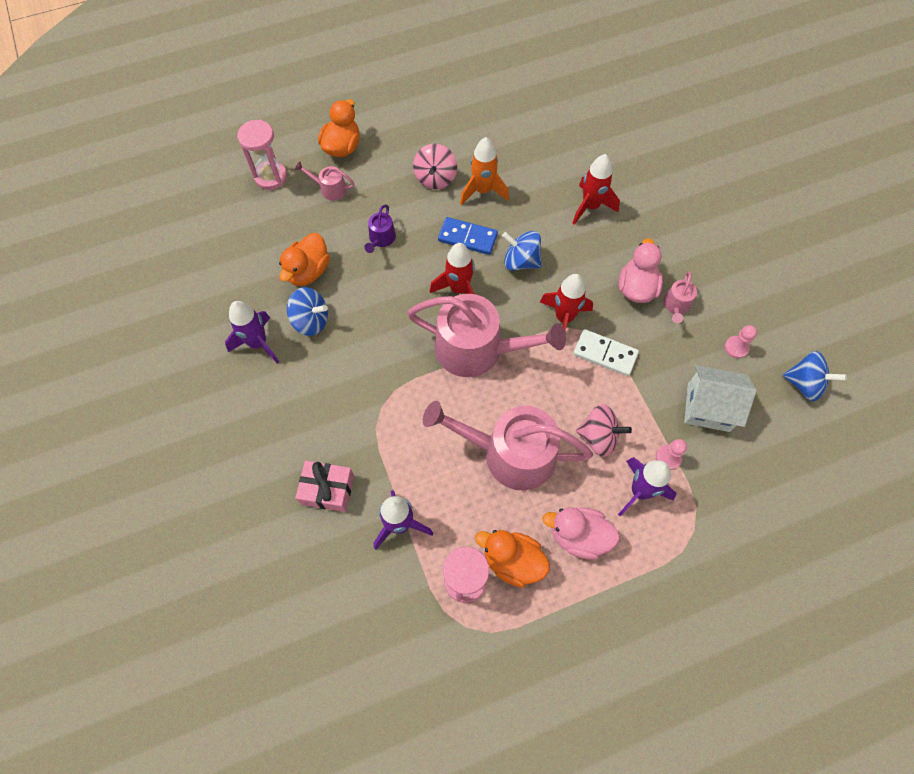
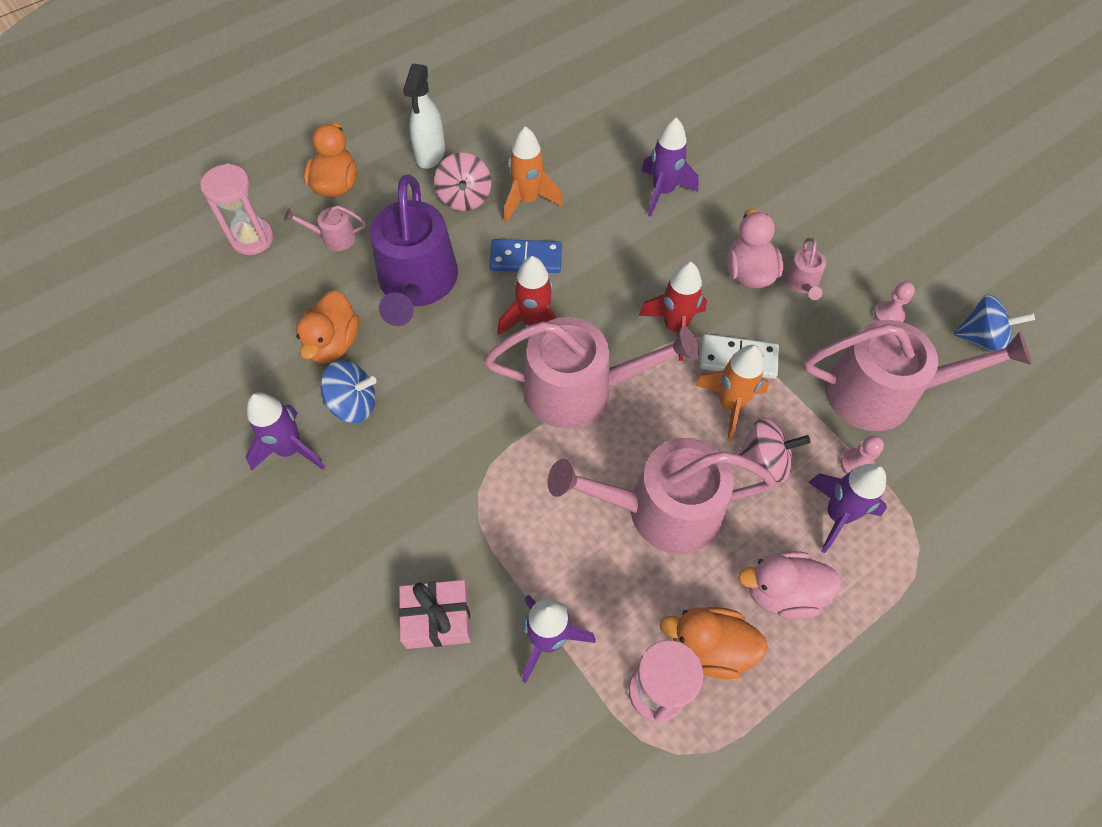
camera: 15 degrees left, 5 degrees down
(381, 239) = (417, 283): purple watering can -> purple watering can, size x2.31
(419, 137) = (430, 155): none -> white spray bottle
(521, 261) = (600, 272): blue spinning top -> none
(586, 388) = (730, 405): none -> orange rocket
(590, 206) = (663, 192): red rocket -> purple rocket
(708, 407) = (882, 392): white house -> pink watering can

